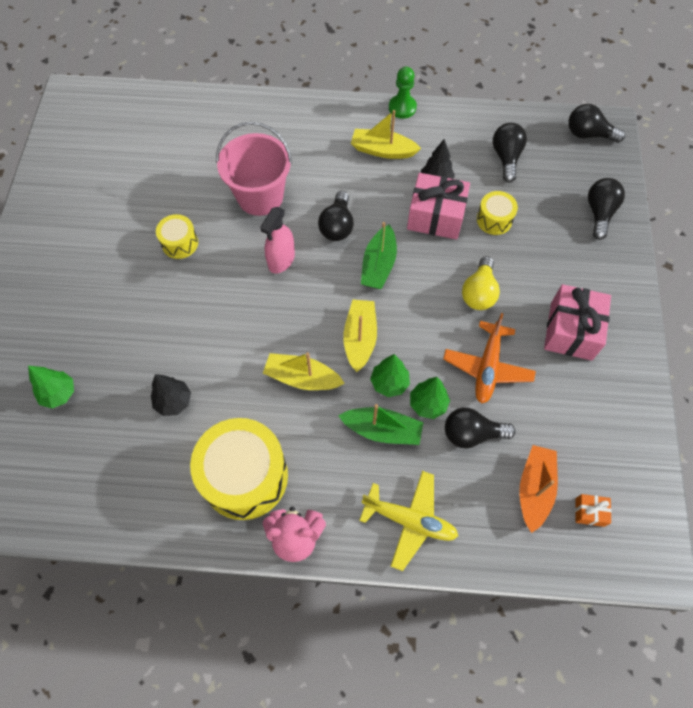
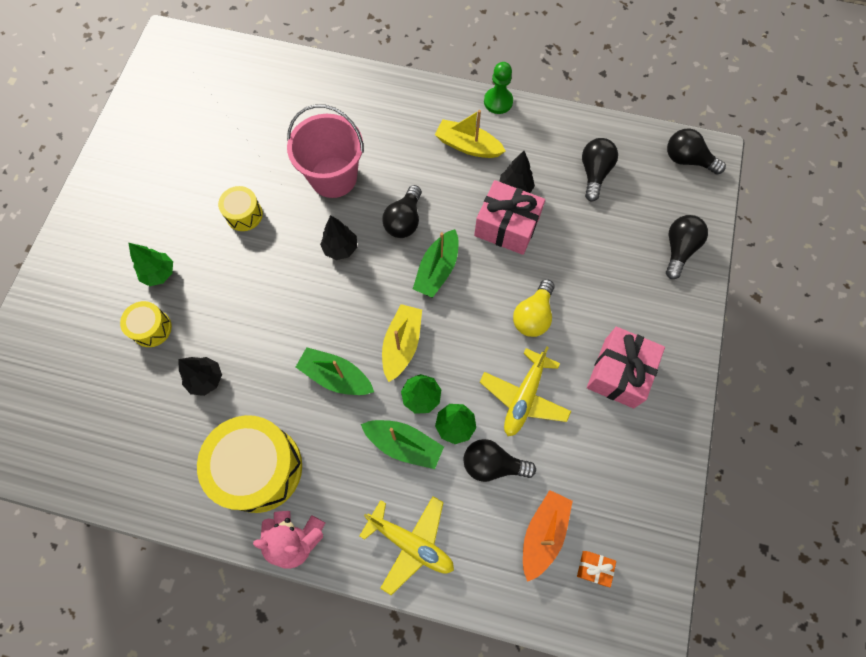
camera: 10 degrees right, 5 degrees up
(59, 394) = (98, 352): green tree -> green tree (159, 273)
(281, 260) = (340, 248): pink spray bottle -> black tree
(302, 378) = (336, 376): yellow boat -> green boat
(487, 367) = (524, 397): orange plane -> yellow plane
(494, 220) = (566, 239): yellow drum -> yellow drum (151, 328)

